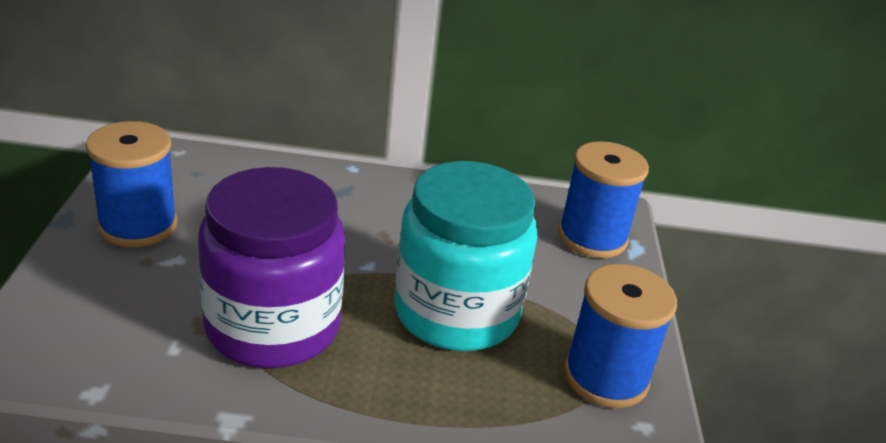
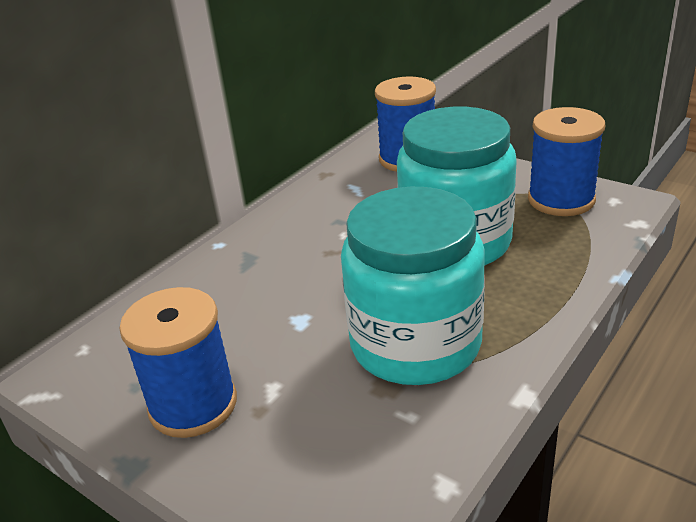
camera: 50 degrees left, 0 degrees up
(273, 326) = (415, 344): purple jar -> turquoise jar

